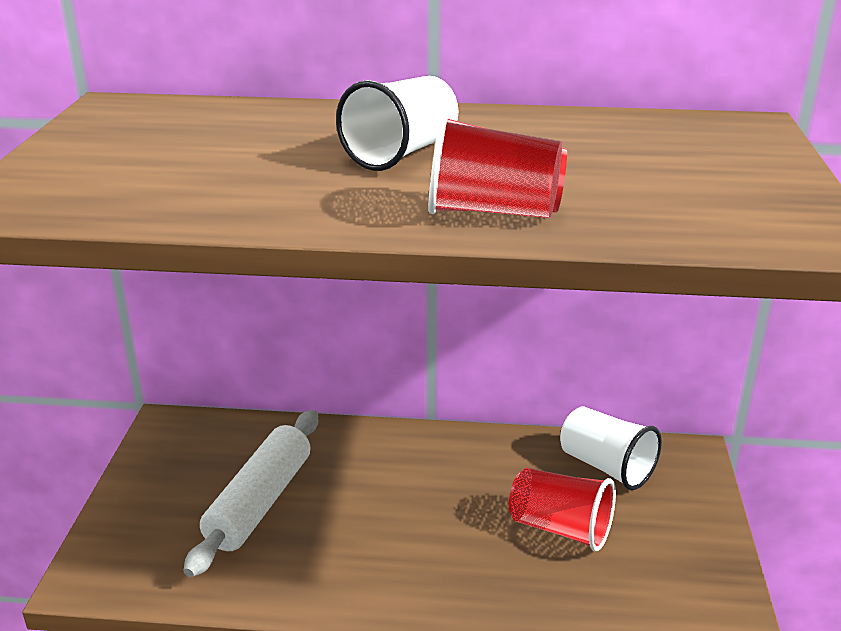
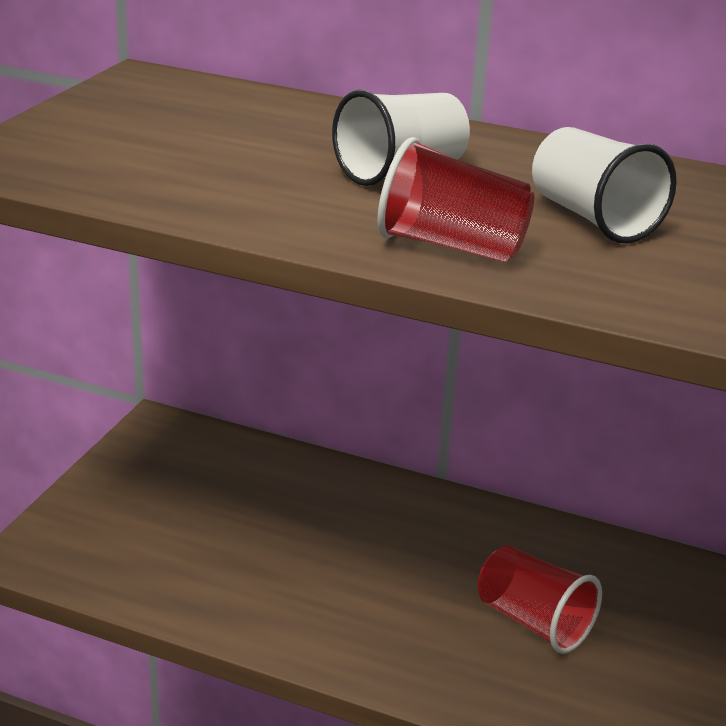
camera: 15 degrees right, 0 degrees up
(260, 502) = (223, 523): white rolling pin -> none
(606, 467) = (617, 571): white cup -> white cup (593, 218)

